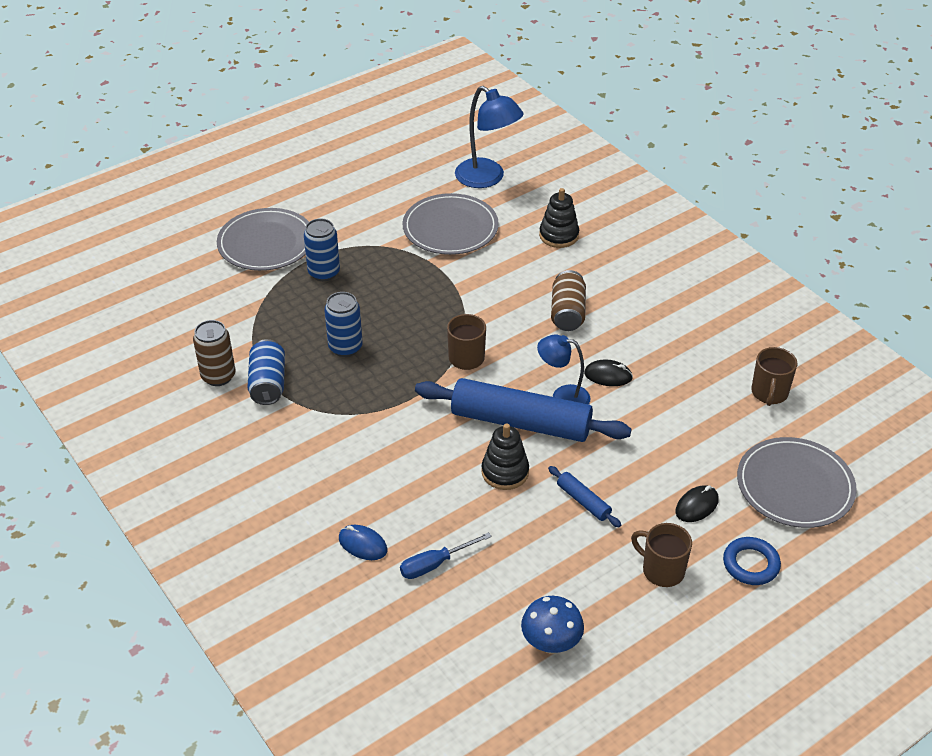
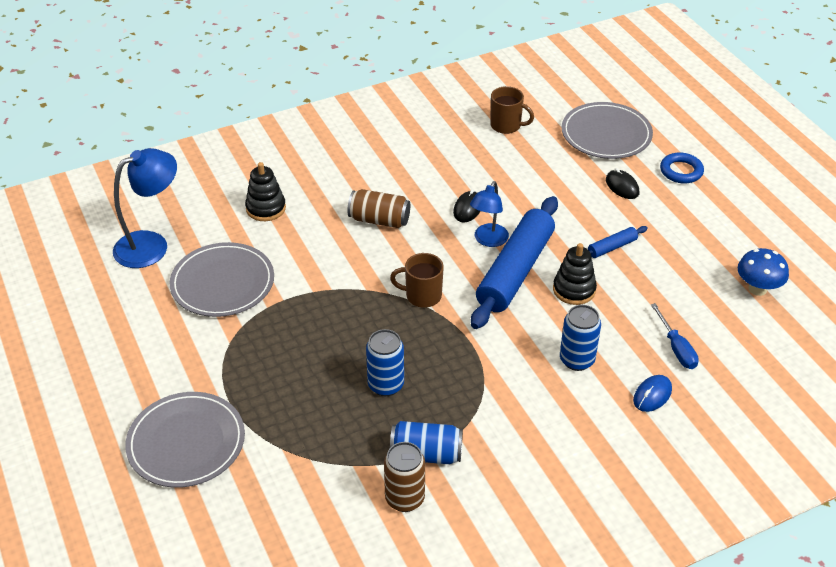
camera: 80 degrees left, 0 degrees up
(324, 273) = (259, 393): blue can -> blue can (577, 360)
(662, 570) = (686, 217): brown mug -> none

